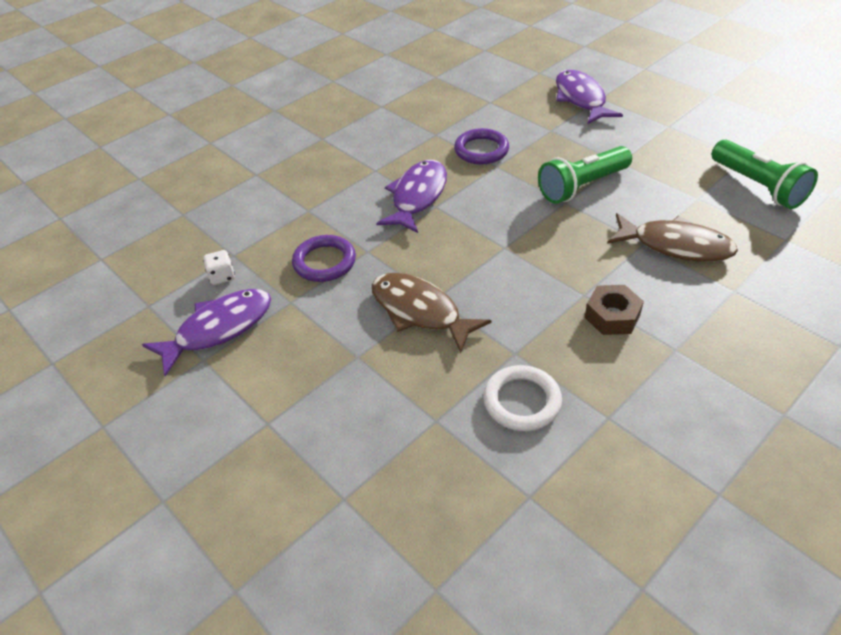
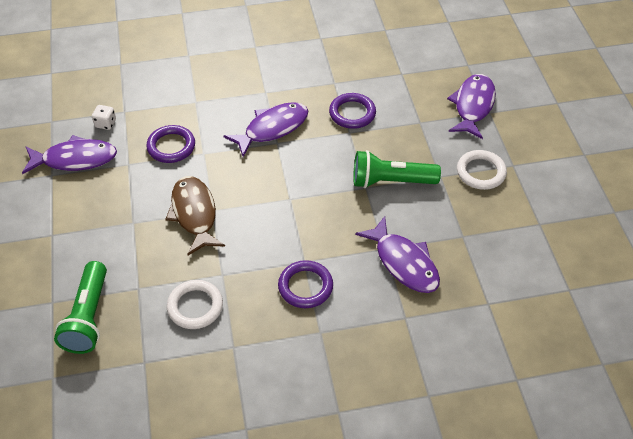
camera: 30 degrees right, 5 degrees up
(612, 316) = (305, 286): brown nut -> purple ring
(649, 143) = (481, 172): none -> white ring
(675, 245) = (404, 263): brown fish -> purple fish
(758, 186) = (519, 252): green flashlight -> green flashlight (88, 317)

